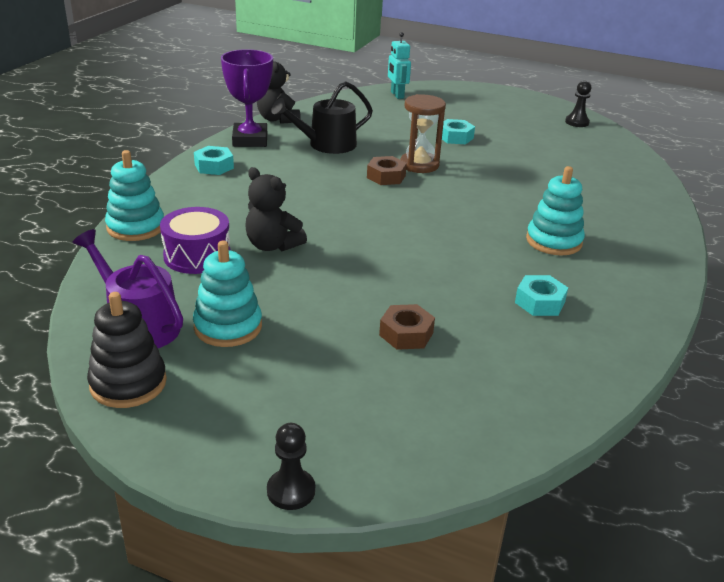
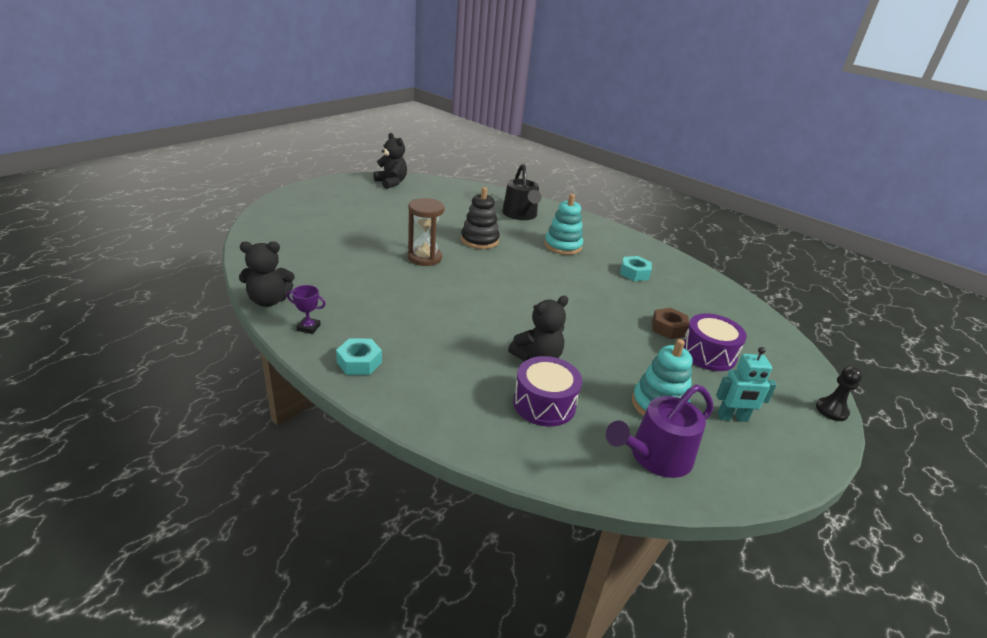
camera: 75 degrees left, 0 degrees up
(128, 383) = (738, 472): black stacking toy -> black stacking toy (479, 240)
(136, 227) = (475, 437): turquoise stacking toy -> none
(250, 140) = (308, 328): purple trophy -> purple trophy, size x0.46
(326, 145) = (354, 288): black watering can -> black watering can (520, 215)
(365, 369) = (708, 354): none -> purple drum
(386, 176) = (437, 277): brown nut -> none
(397, 95) = (269, 228): turquoise robot -> turquoise robot (732, 417)
(455, 137) = (383, 230): turquoise nut -> none
(577, 122) = (391, 183): black pawn -> black teddy bear

